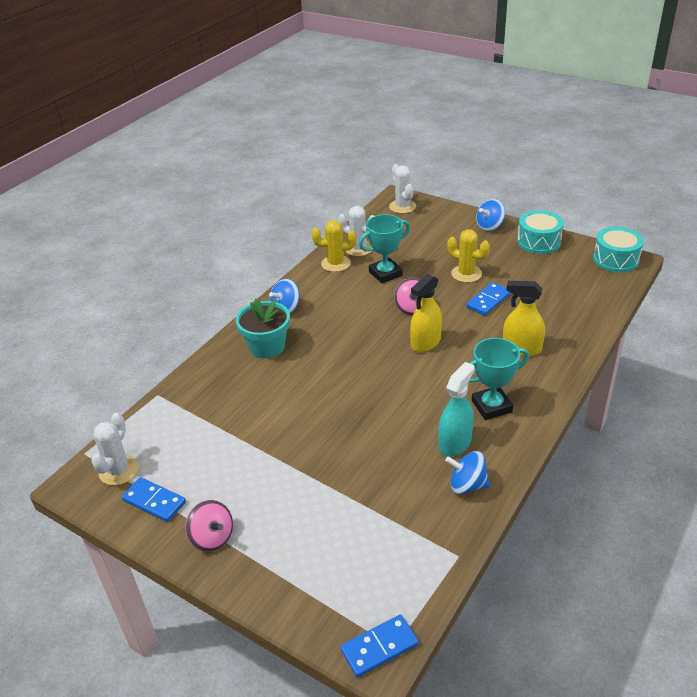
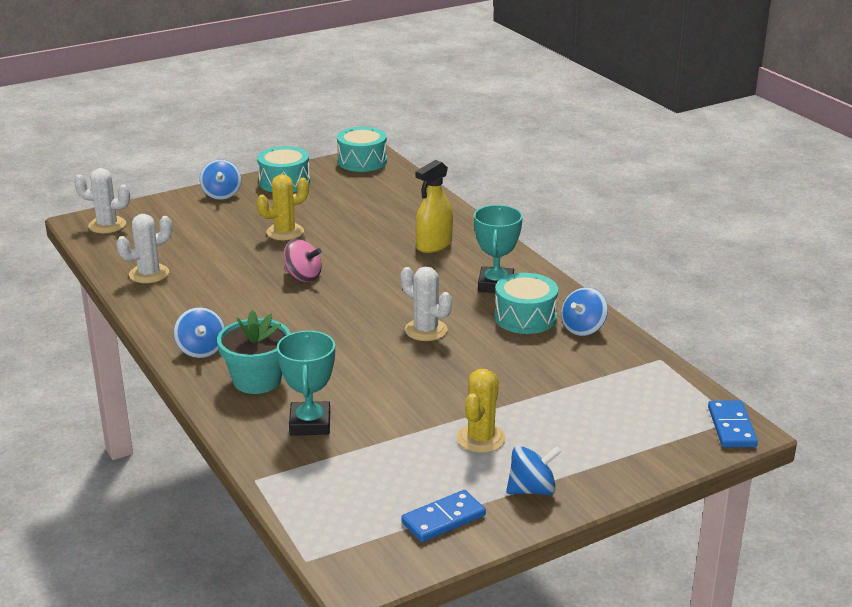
camera: 65 degrees left, 10 degrees down
(118, 470) = (366, 537): white cactus -> white cactus (426, 330)
(212, 537) = (532, 490): pink spinning top -> blue spinning top
(336, 263) = (158, 295): yellow cactus -> yellow cactus (481, 439)
(385, 274) = (221, 273): turquoise trophy -> turquoise trophy (310, 424)
(425, 342) = (367, 287): yellow spray bottle -> none
(455, 443) = (525, 317): turquoise spray bottle -> turquoise drum
(488, 301) = (343, 236): blue domino -> none

